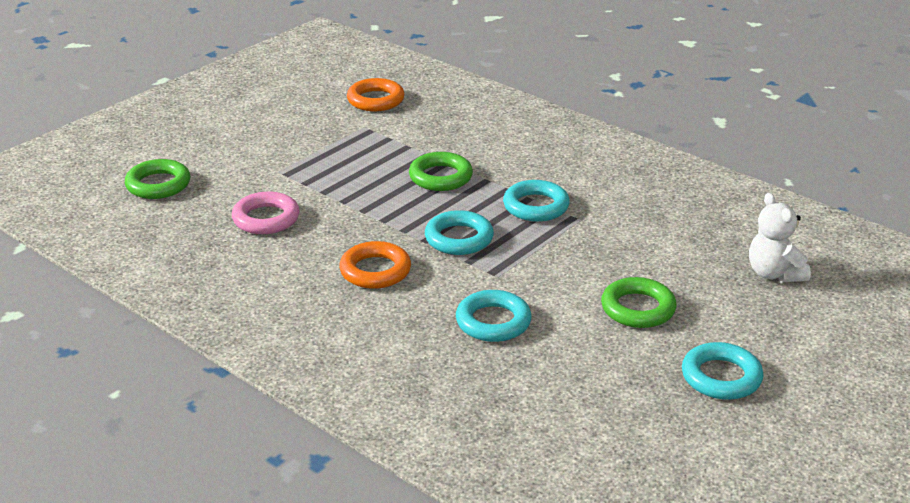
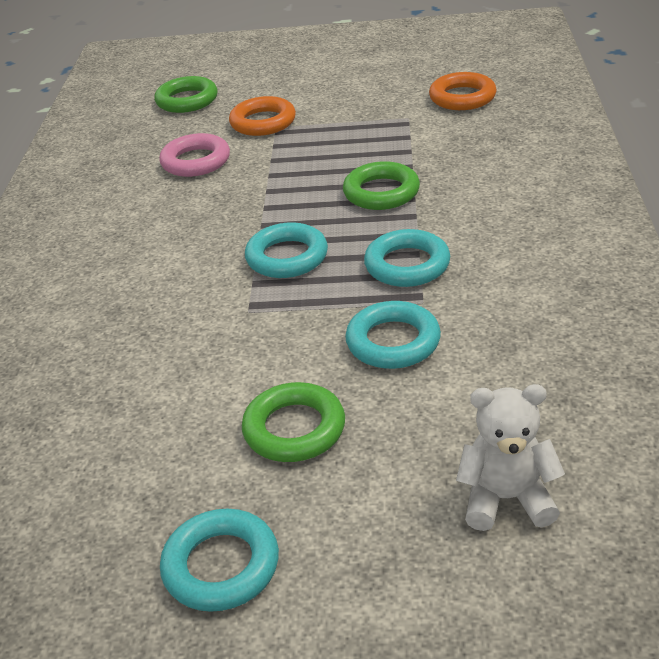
camera: 55 degrees right, 5 degrees up
(375, 271) = (177, 247): orange ring -> orange ring (263, 122)
(493, 322) = (164, 351): turquoise ring -> turquoise ring (393, 342)
(774, 274) = (506, 499): white teddy bear -> white teddy bear turned 60 degrees clockwise

